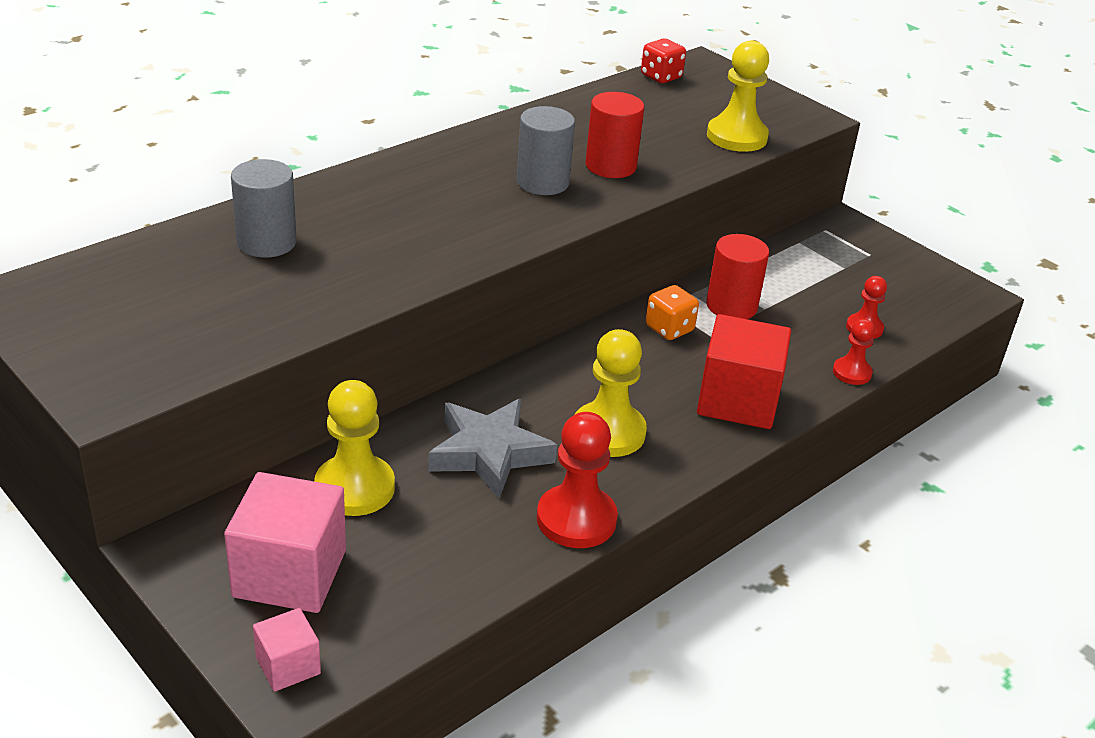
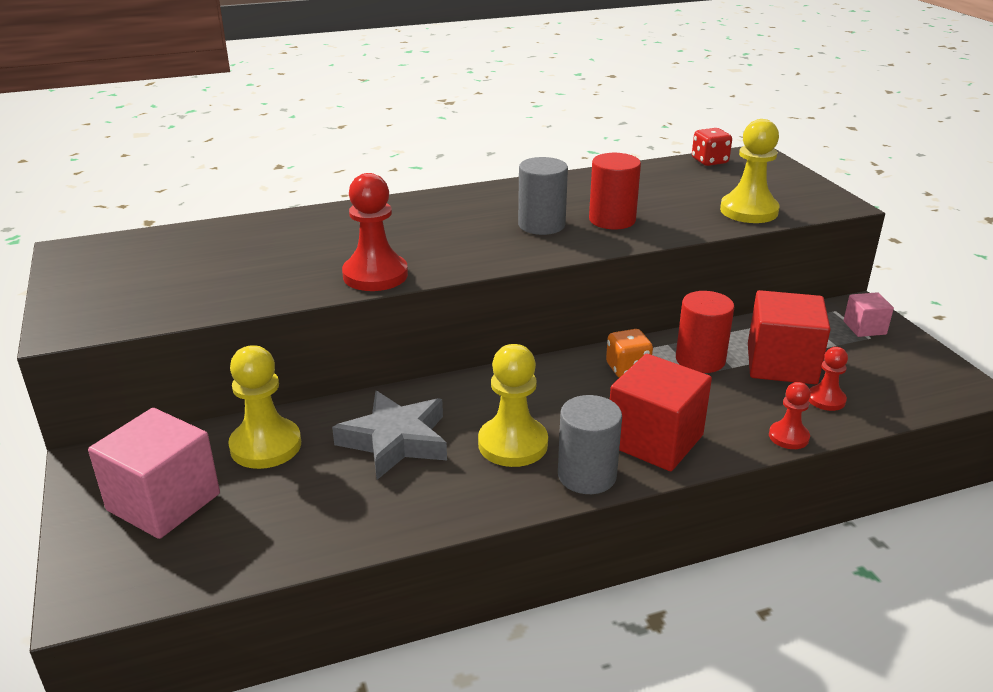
camera: 25 degrees right, 5 degrees down
(266, 242) = (282, 239): grey cylinder -> grey cylinder (587, 475)
(288, 665) = (103, 576): pink cube -> pink cube (864, 328)
(576, 519) = (432, 512): red pawn -> red pawn (375, 275)
(807, 297) = (781, 364): none -> red cube

